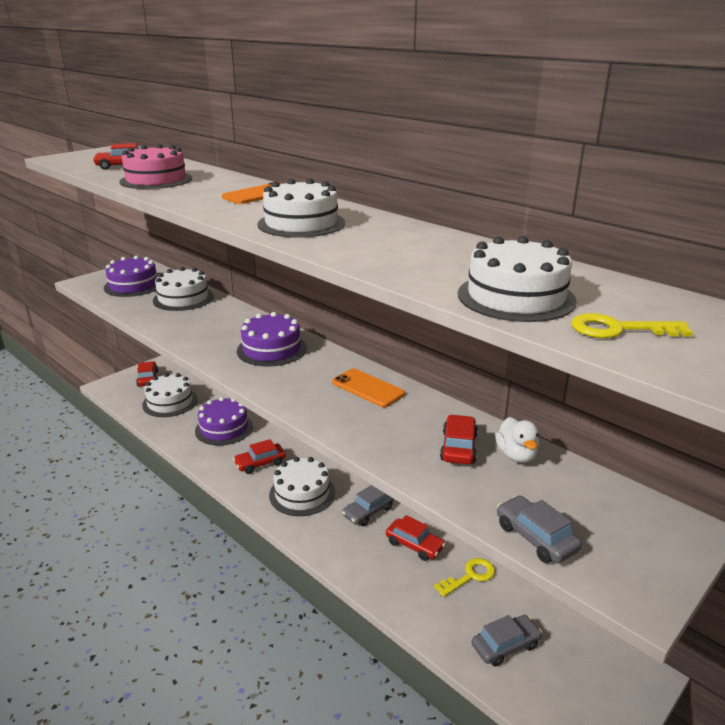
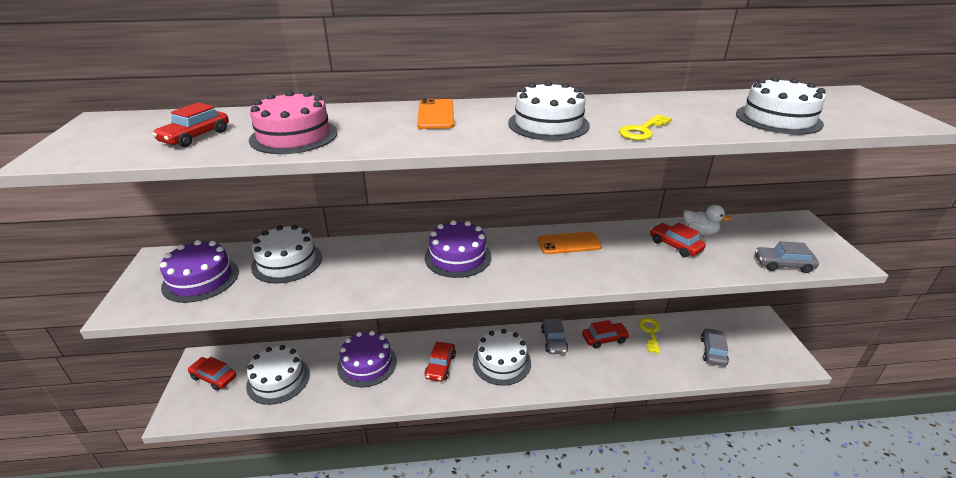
camera: 50 degrees left, 5 degrees up
(618, 329) = (846, 116): yellow key -> yellow key (642, 130)

